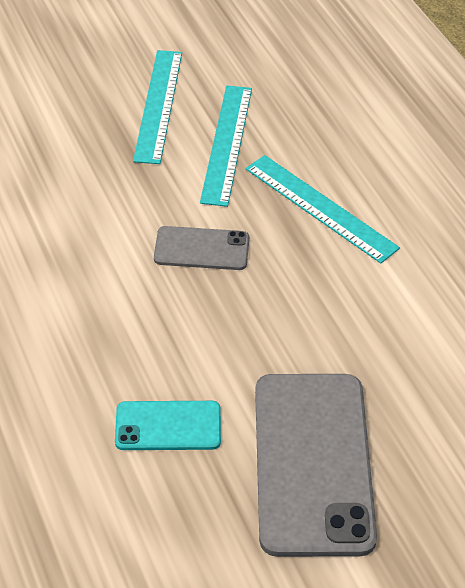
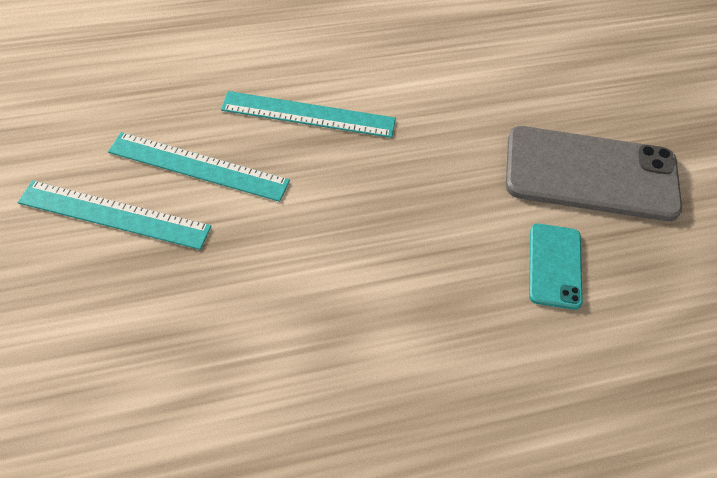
camera: 85 degrees left, 5 degrees up
(201, 249) = (342, 209): grey phone -> none
(320, 208) = (308, 115): turquoise ruler -> turquoise ruler turned 45 degrees clockwise

